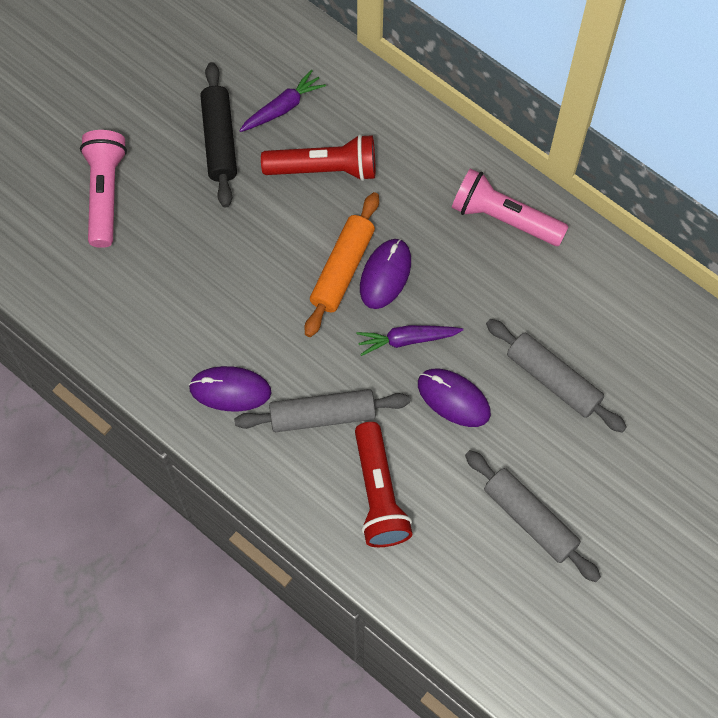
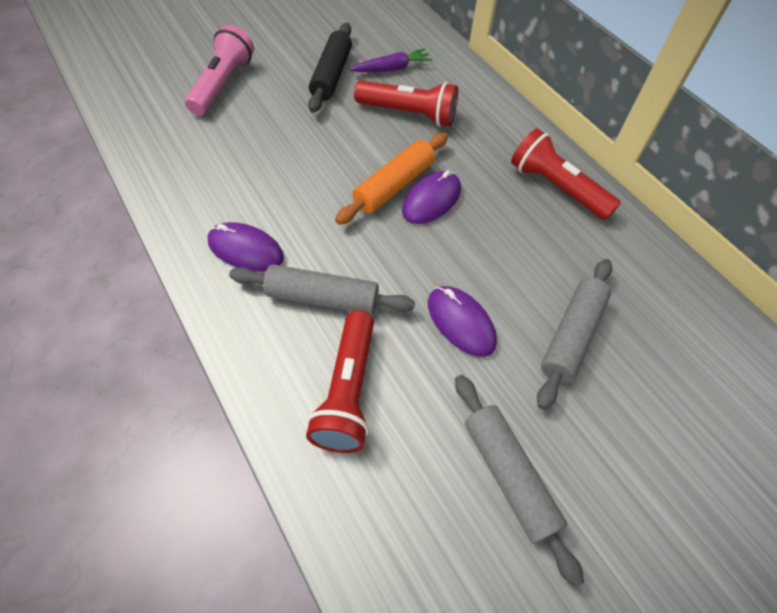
camera: 15 degrees right, 10 degrees down
(407, 340) = (432, 257): purple carrot -> none
(504, 218) = (556, 187): pink flashlight -> red flashlight
(553, 380) = (571, 336): grey rolling pin -> grey rolling pin turned 60 degrees clockwise

